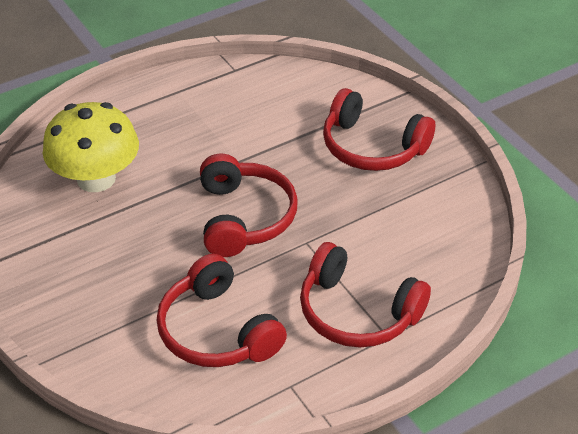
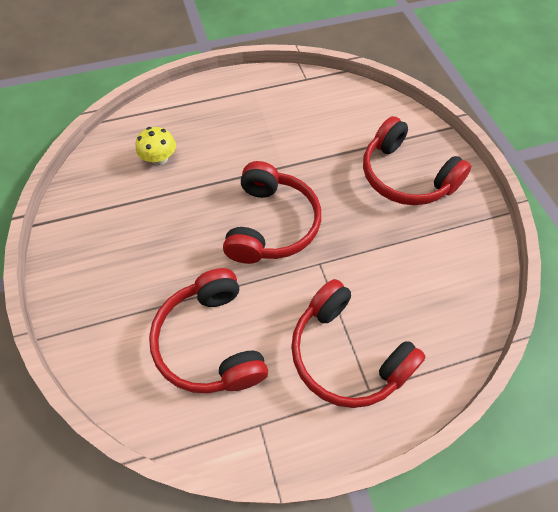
camera: 15 degrees right, 15 degrees up
(96, 178) = (159, 159): yellow mushroom -> yellow mushroom, size x0.48

